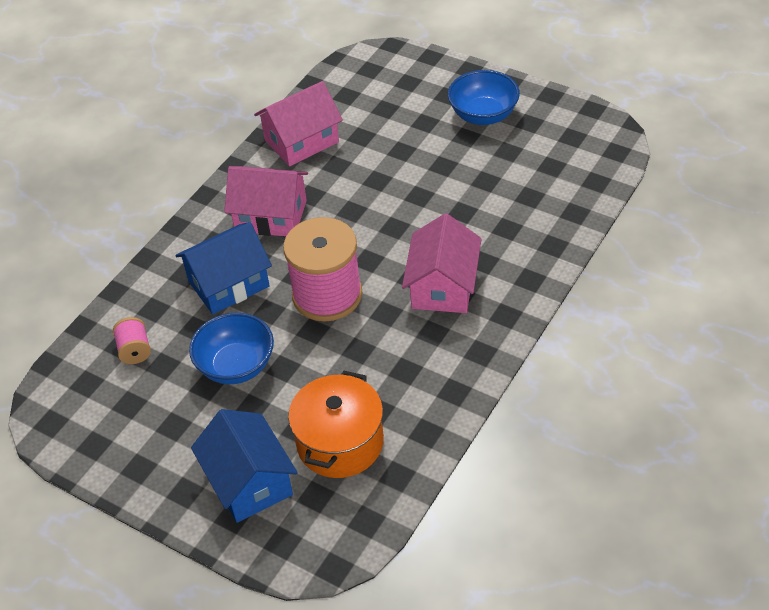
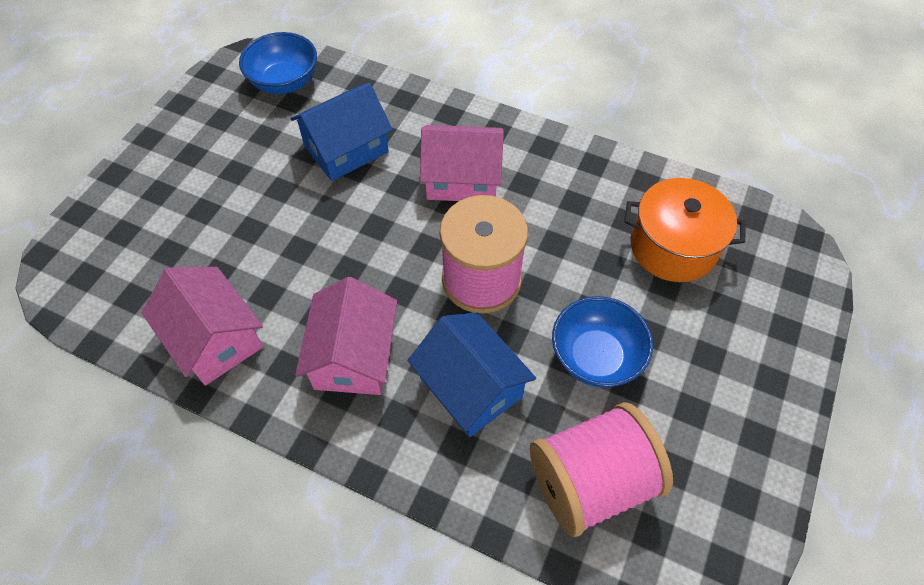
camera: 100 degrees left, 10 degrees up
(135, 350) = (591, 481): pink spool -> pink spool, size x2.25
(249, 481) = (741, 320): blue house -> blue house (346, 149)
(483, 115) = (201, 157): blue bowl -> blue bowl (284, 82)

